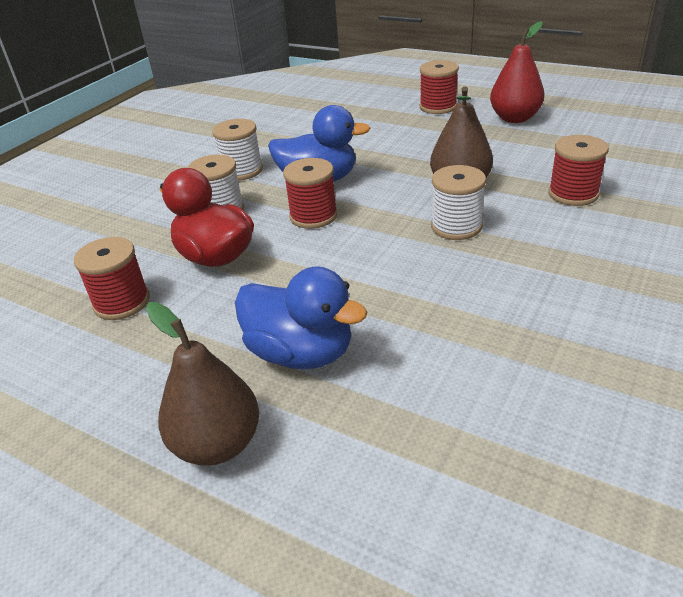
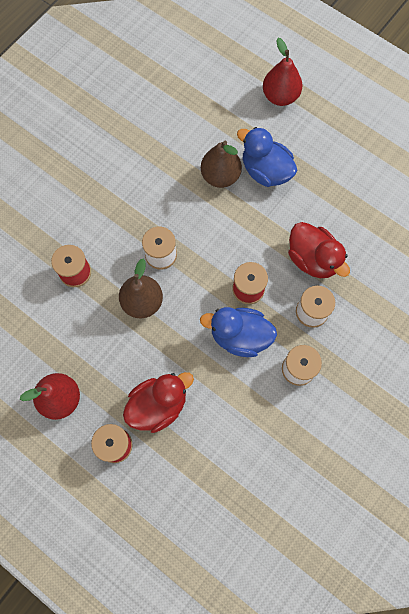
camera: 175 degrees left, 35 degrees up
(122, 302) = (363, 228): red spool -> none
(217, 444) = (303, 129): brown pear -> brown pear (220, 176)
(276, 516) = (280, 96): none -> red pear
(403, 130) = (158, 405): none -> red duck

